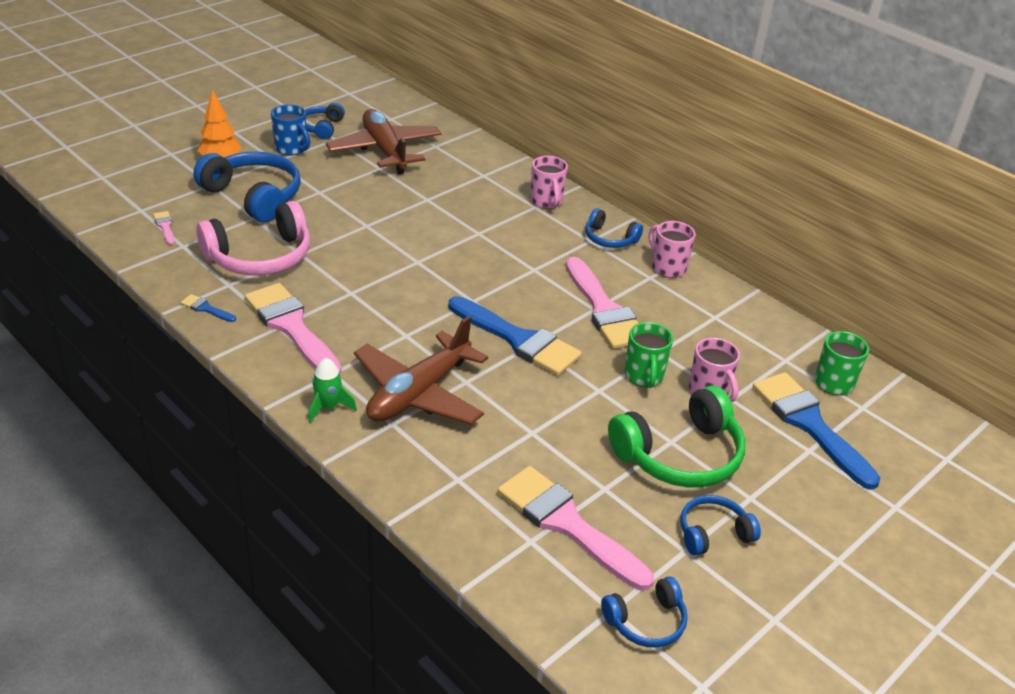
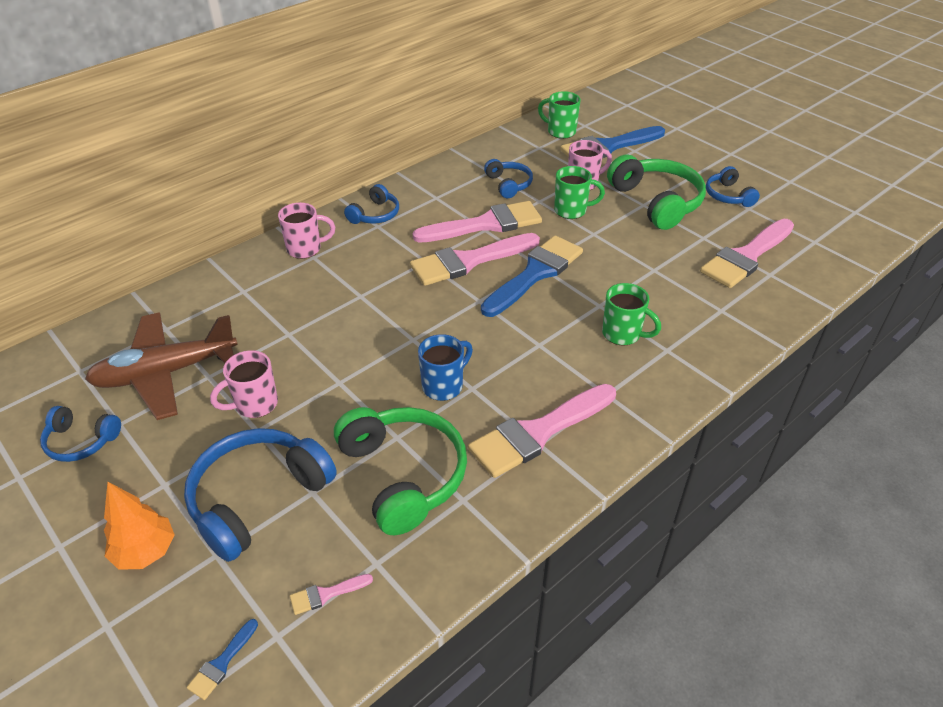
camera: 85 degrees left, 5 degrees up
(206, 308) = (513, 516): blue brush -> blue brush (222, 663)
(260, 257) = (403, 475): pink headphones -> green headphones
(292, 149) = (135, 469): blue mug -> blue mug (444, 386)
(328, 407) = (657, 394): green rocket -> none
(418, 393) = (623, 334): brown plane -> green mug
(536, 296) = (468, 261): none -> pink brush
(646, 621) = (817, 228): blue headphones -> blue headphones (508, 184)
(667, 267) = (421, 187): pink mug -> pink mug (255, 404)

